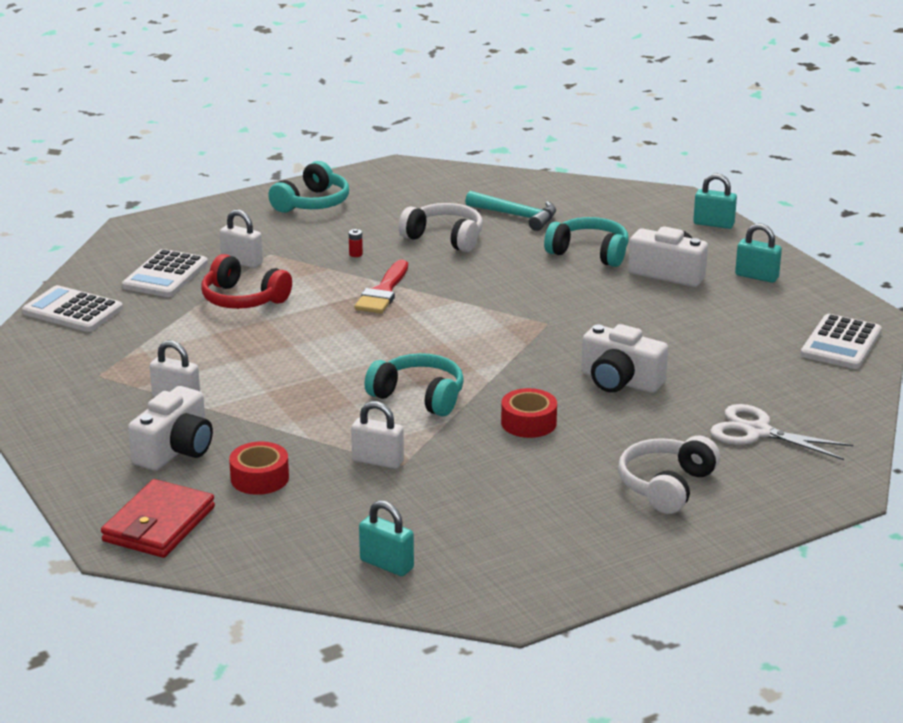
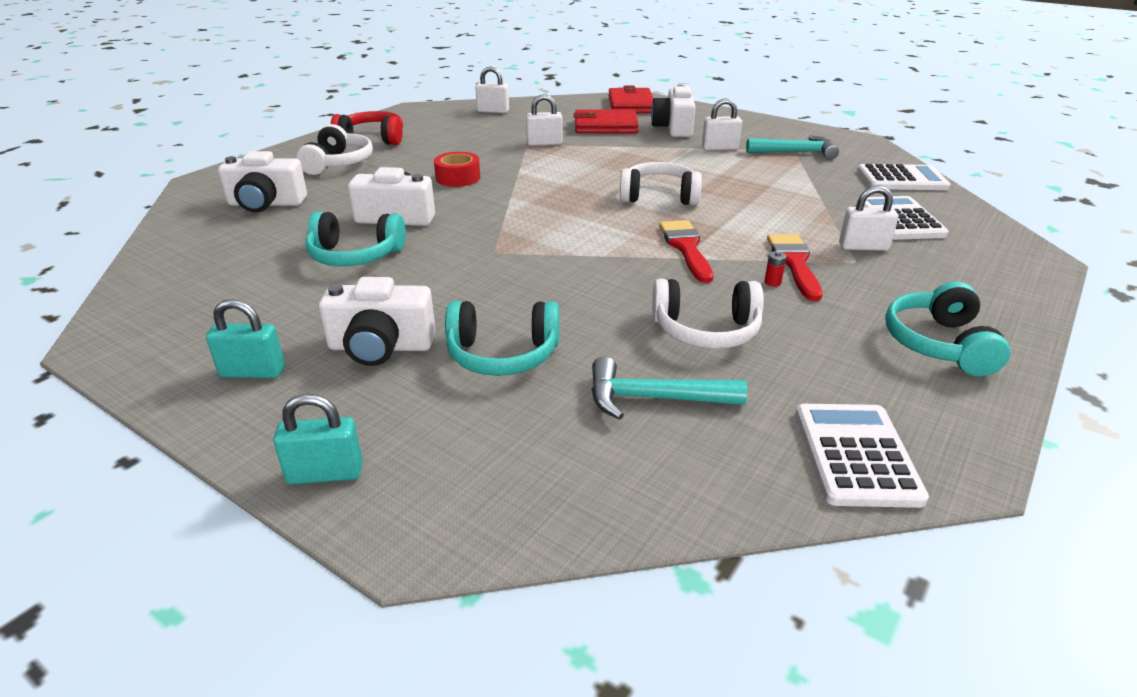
camera: 155 degrees right, 5 degrees up
(104, 370) = (796, 152): none -> turquoise hammer
(243, 299) = (796, 214): red headphones -> red headphones (372, 139)
(259, 478) = (605, 126): red tape -> red wallet
(317, 263) = (794, 263): none -> red brush
(339, 346) = (659, 196): none -> white headphones
(386, 564) = (493, 111): turquoise padlock -> white padlock
(419, 396) = (555, 178): turquoise headphones -> turquoise headphones (355, 255)
(757, 432) = (266, 204): white scissors -> white camera
(841, 343) = (157, 298): white calculator -> white calculator (855, 455)

